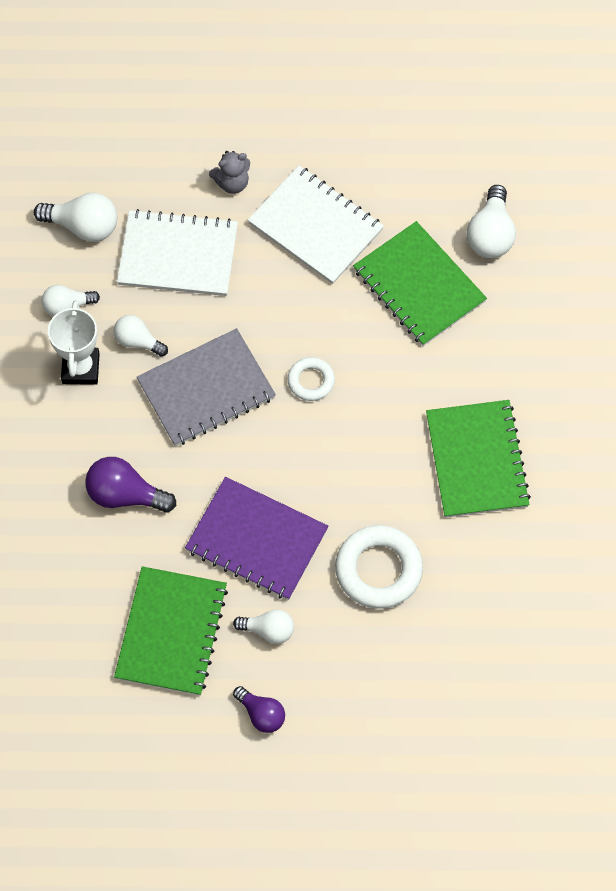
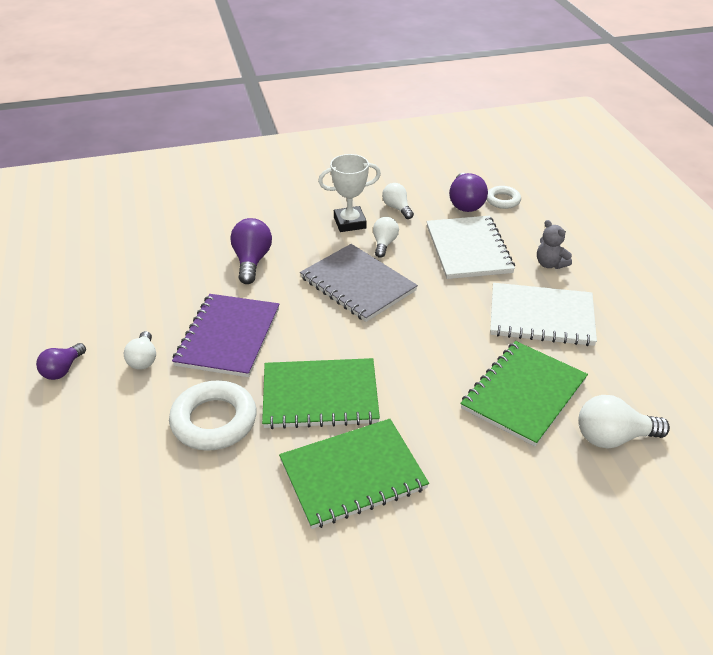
camera: 75 degrees right, 25 degrees down
(83, 226) = (465, 203): white light bulb -> purple light bulb
(171, 632) = (136, 305): green notebook -> green notebook (320, 395)
(311, 381) = (391, 341): white ring -> white ring (502, 200)
(315, 227) = (541, 316): white notebook -> white notebook turned 75 degrees clockwise

